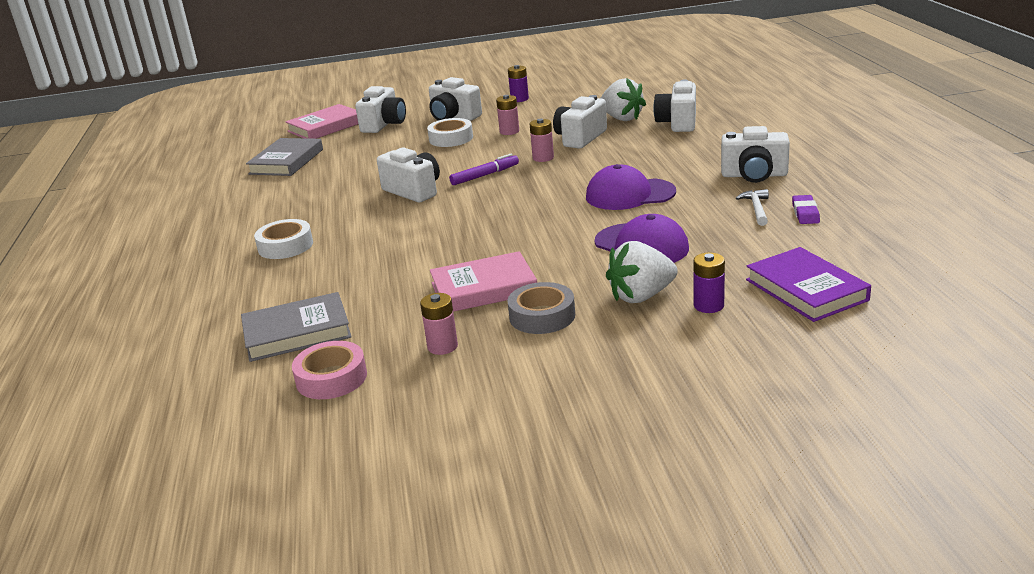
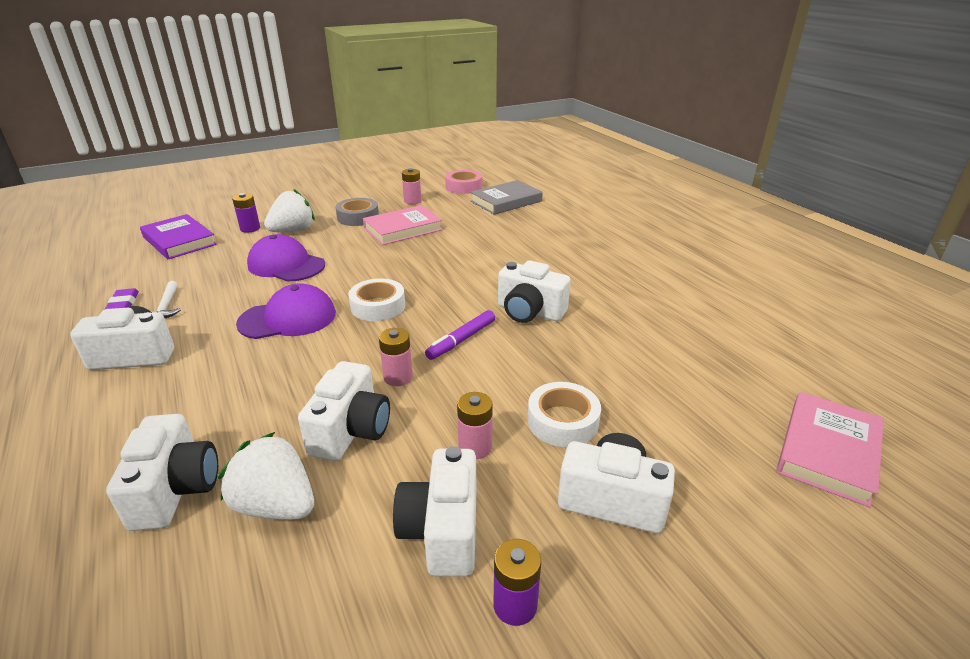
camera: 160 degrees right, 5 degrees up
(285, 246) = (588, 248): white tape -> white tape (378, 306)
(286, 162) = (754, 353): grey book -> none
(384, 124) = (725, 464): white camera -> white camera (442, 530)

